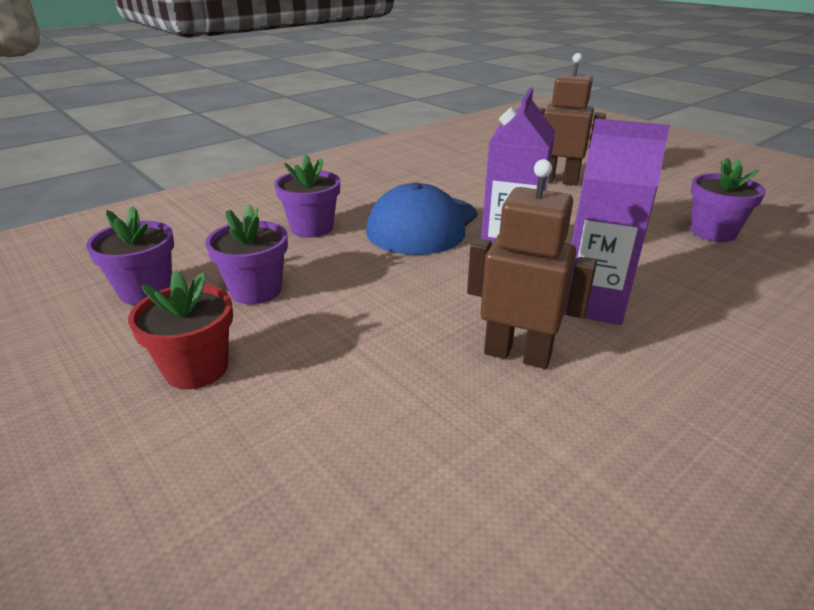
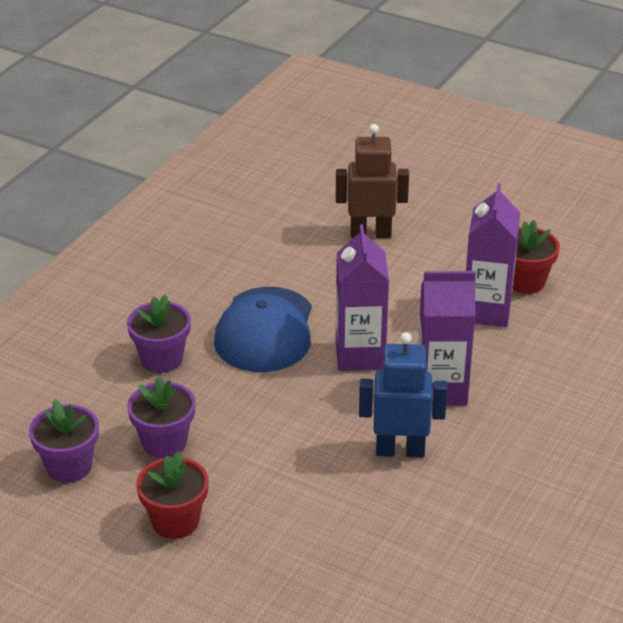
camera: 20 degrees left, 5 degrees up
(517, 354) = (400, 450): brown robot -> blue robot
(664, 247) = (486, 311): none -> purple carton
(712, 232) = (525, 281): purple flower pot -> red flower pot

